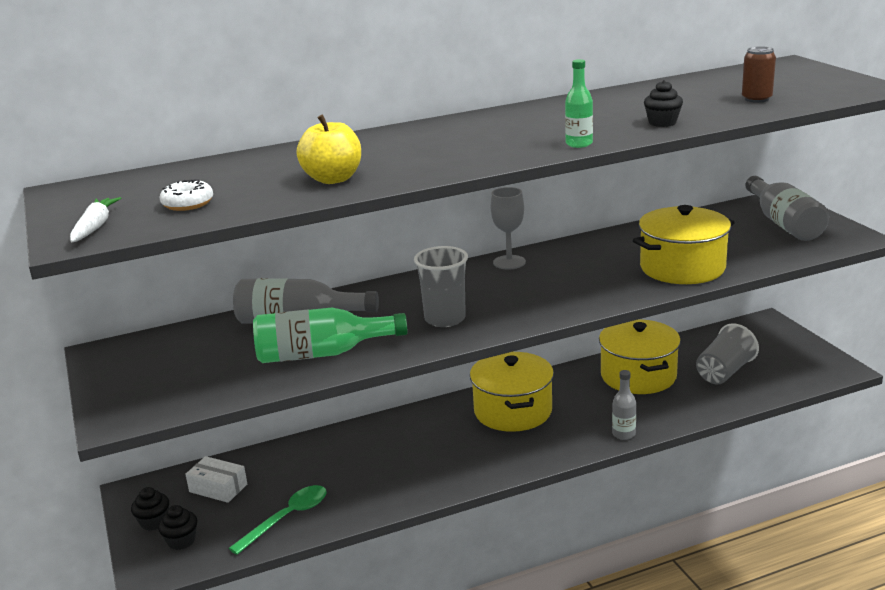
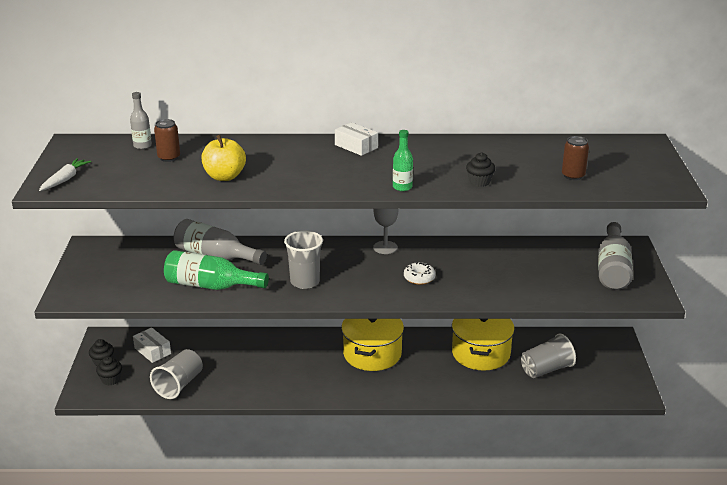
camera: 20 degrees right, 5 degrees up
(188, 204) = (127, 175): white donut -> white donut (419, 278)
(229, 177) = (169, 157): none -> brown can
(287, 518) = (179, 385): green spoon -> grey cup
(469, 123) = (356, 146): none -> white box
(623, 434) = (433, 395): grey bottle -> grey bottle (142, 146)
(682, 268) = (498, 286): yellow pot -> none

